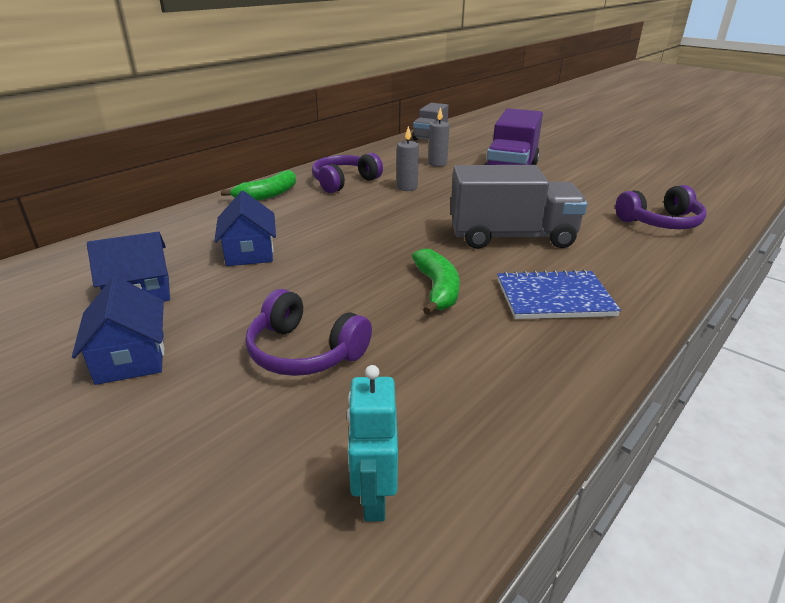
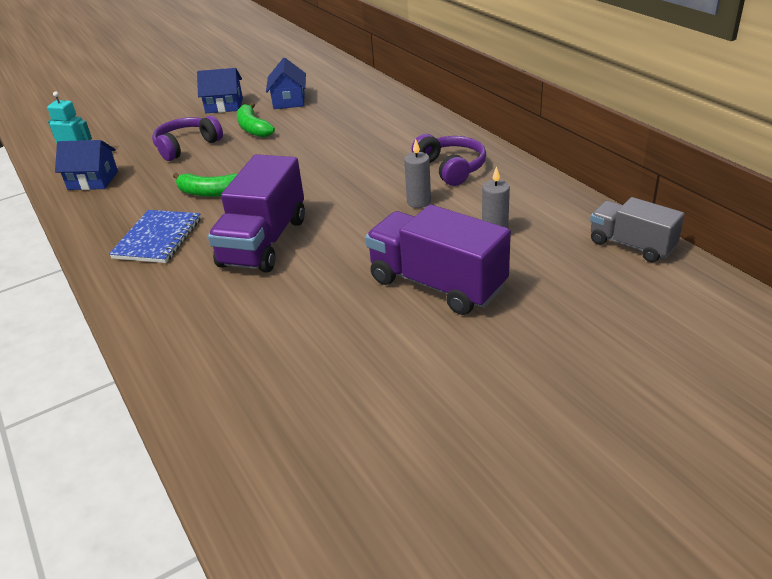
camera: 110 degrees right, 5 degrees up
(249, 252) = (319, 128): blue house -> blue house (93, 180)
(267, 195) = (431, 132): green banana -> green banana (253, 128)
(511, 237) = (264, 242): grey truck -> purple truck
(660, 222) = (223, 357): purple headphones -> none

